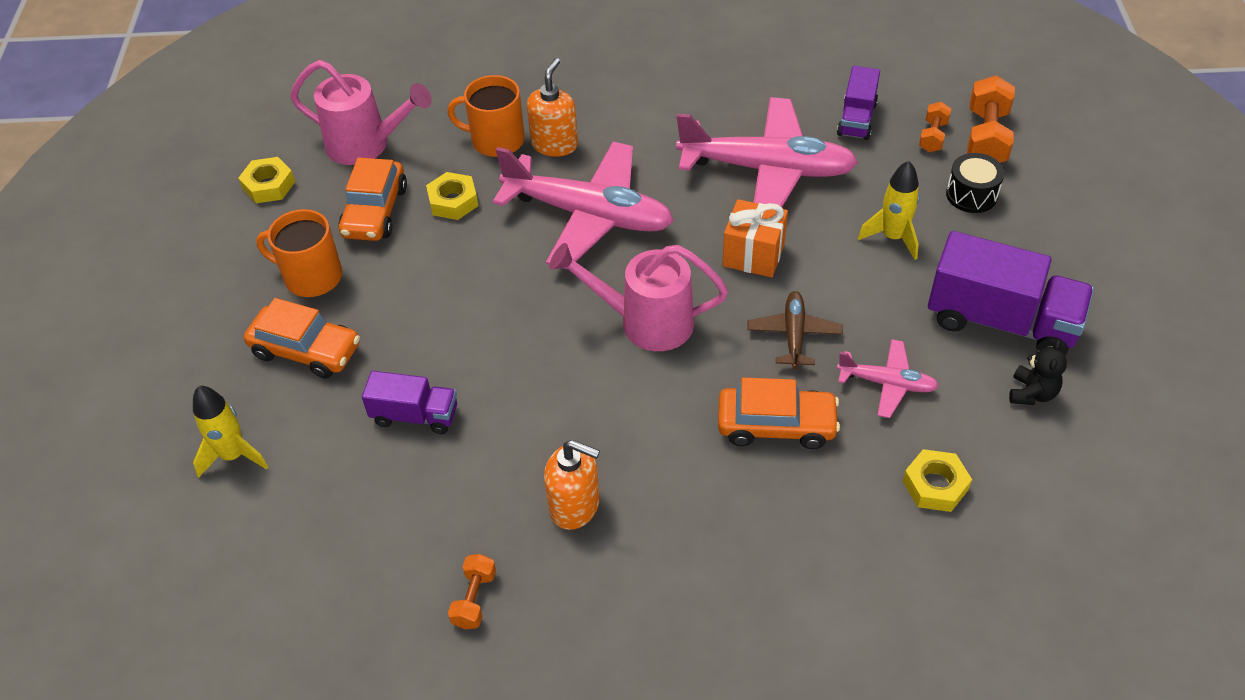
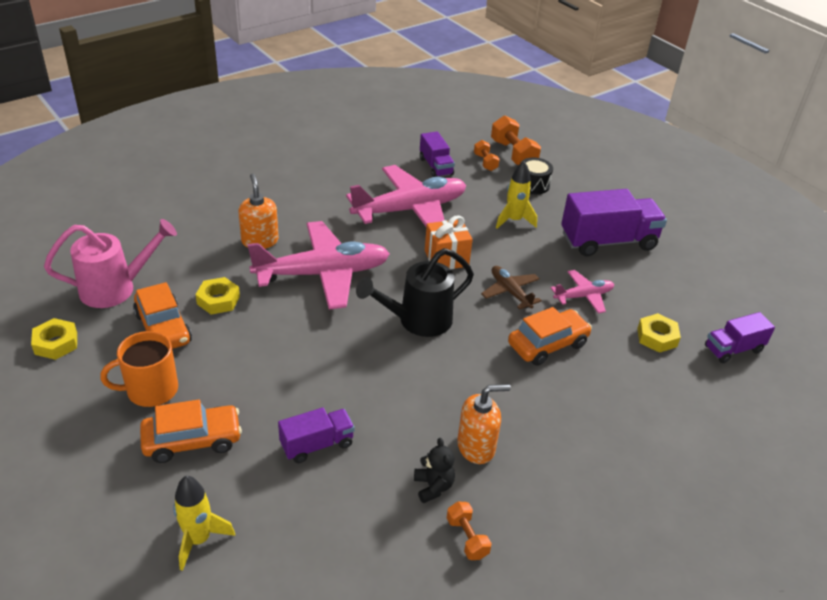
camera: 40 degrees left, 10 degrees down
(496, 140) = (215, 252): orange mug -> none
(645, 322) = (417, 321): pink watering can -> black watering can
(1032, 393) = (656, 270): black teddy bear -> black teddy bear (433, 487)
(1032, 555) = (733, 349): none -> purple truck

